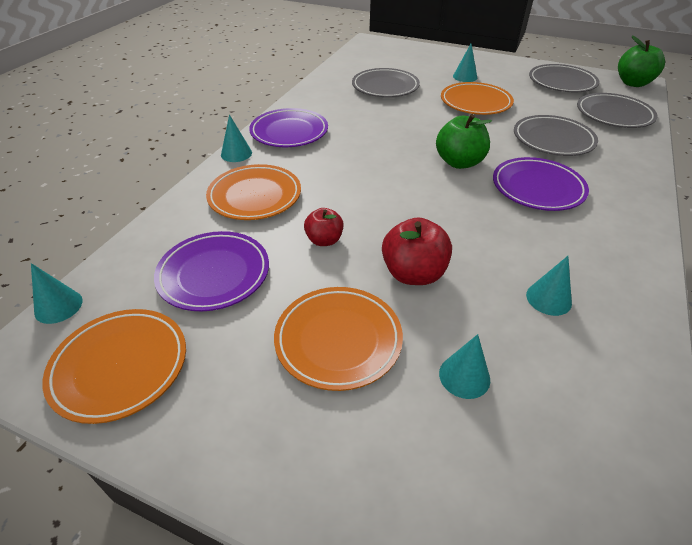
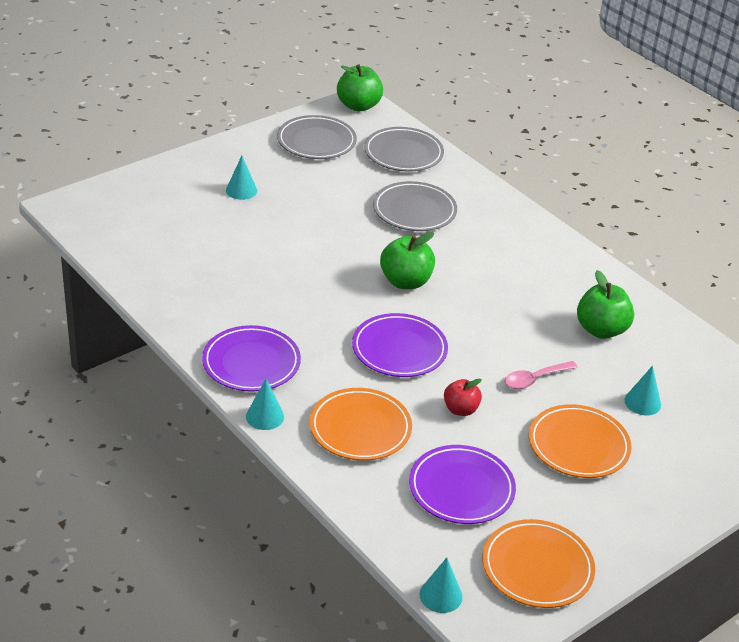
camera: 65 degrees left, 5 degrees down
(385, 87) = (209, 254): grey plate -> none
(413, 273) = (534, 379): red apple -> pink spoon
(475, 103) = (306, 215): orange plate -> none
(537, 188) = (477, 262): purple plate -> purple plate (399, 350)
(548, 298) = (601, 330): turquoise cone -> green apple

